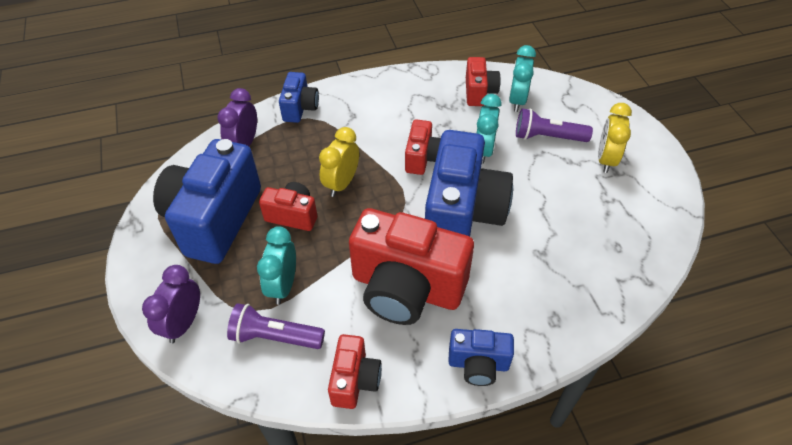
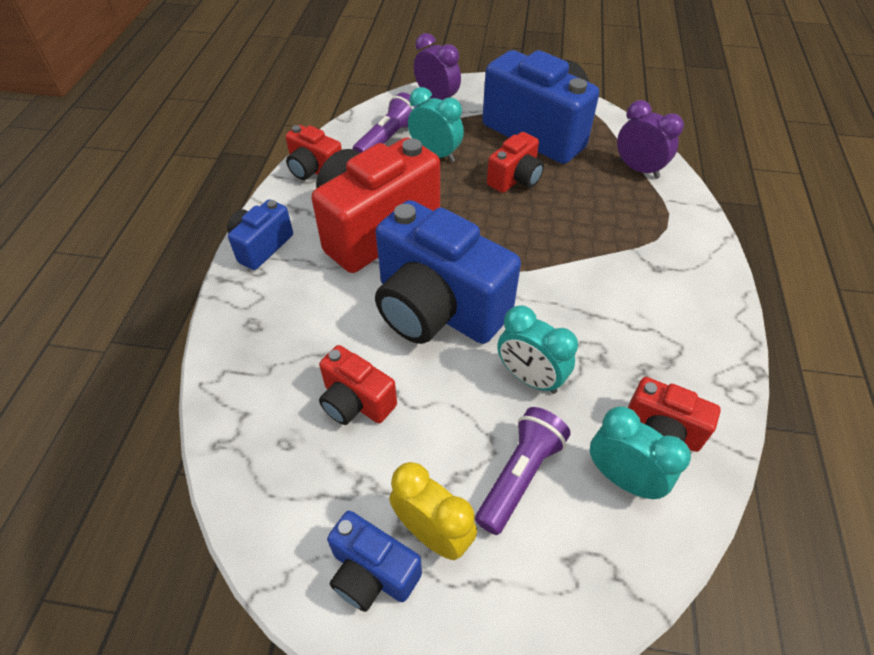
camera: 115 degrees right, 0 degrees up
(300, 108) = (688, 225): blue camera -> blue camera (372, 572)
(341, 183) = (541, 224): yellow clock -> none
(423, 158) = (546, 307): red camera -> red camera (356, 402)

